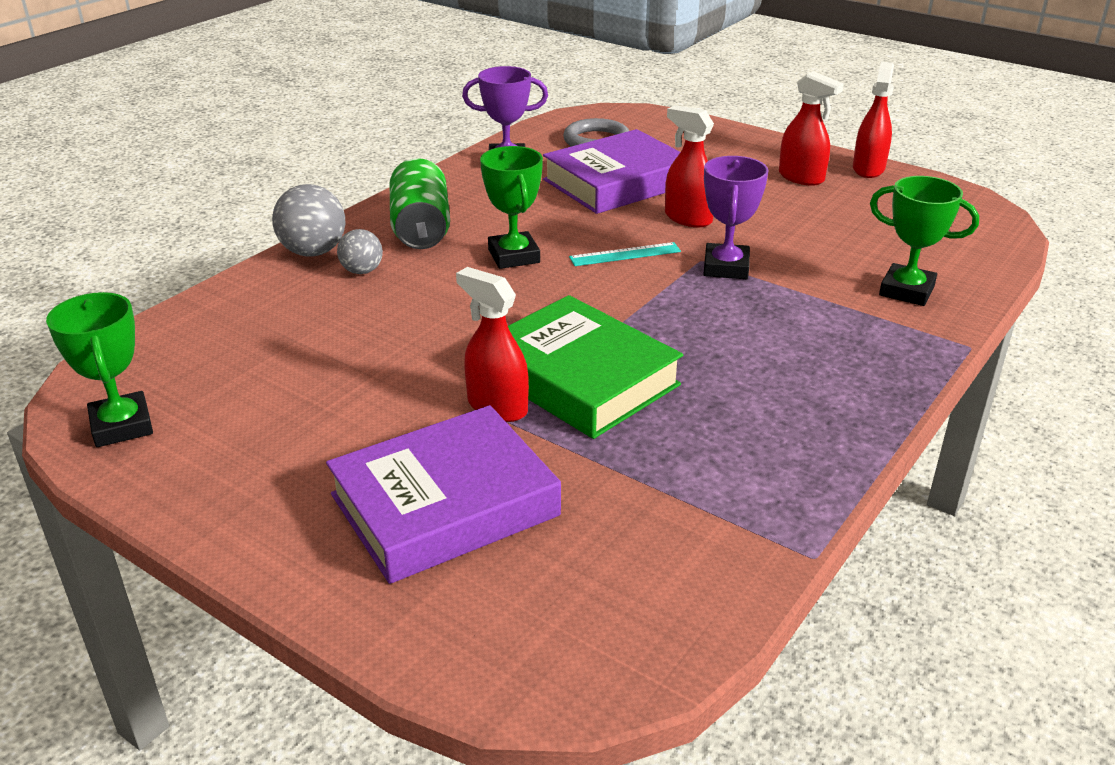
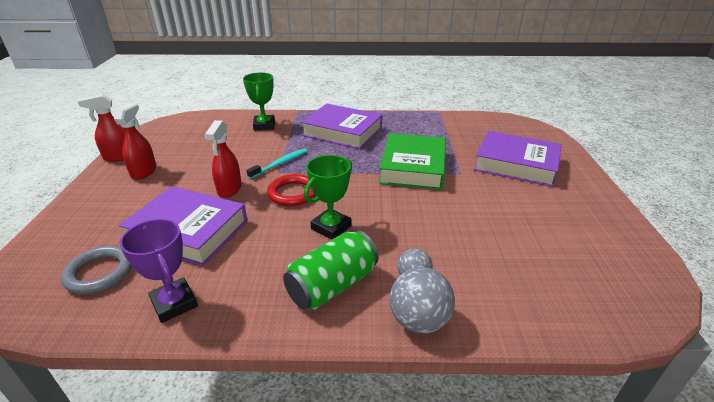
camera: 125 degrees left, 0 degrees up
(122, 426) = (635, 268): green trophy -> none
(497, 406) = (456, 176): red spray bottle -> none
(625, 254) = (293, 193): turquoise ruler -> red ring
(726, 267) = (280, 164): purple trophy -> turquoise toothbrush
(803, 361) = (342, 132): none -> purple book

